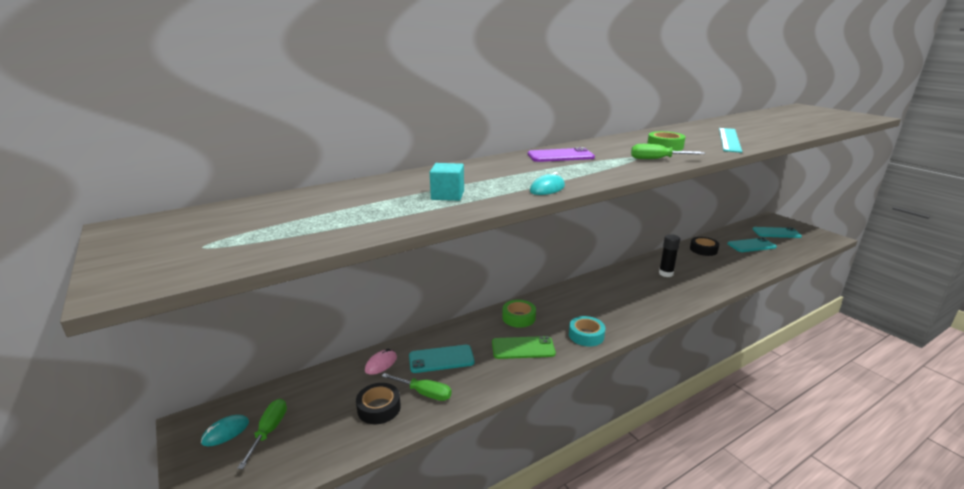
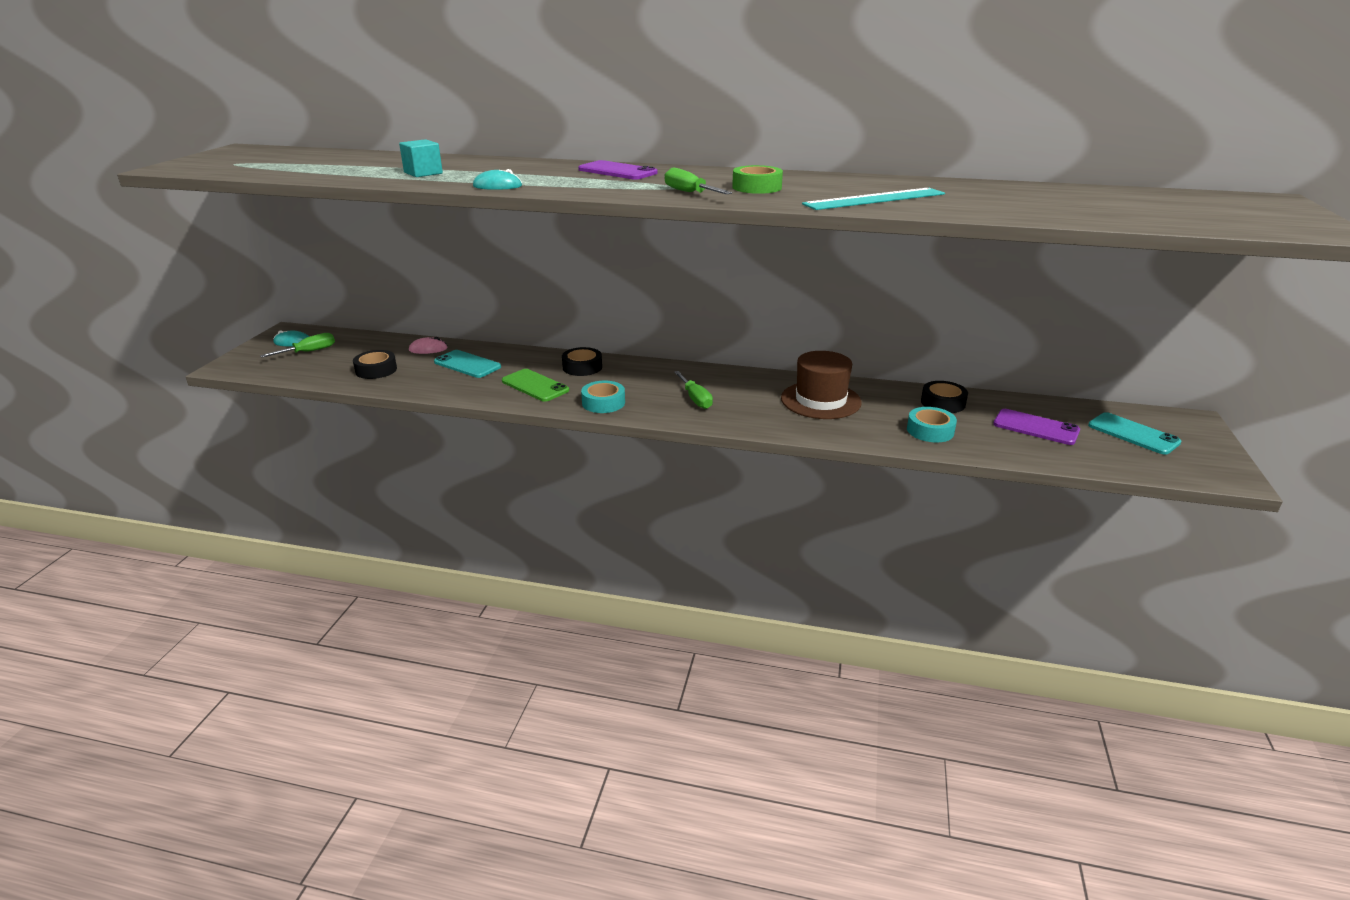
camera: 45 degrees right, 5 degrees up
(424, 393) = (414, 376): green screwdriver -> green screwdriver (695, 399)
(518, 317) = (582, 367): green tape -> black tape
(666, 273) = (820, 400): black glue stick -> brown hat
(732, 267) = (930, 431): none -> turquoise tape
(751, 245) = (1035, 427): turquoise phone -> purple phone

